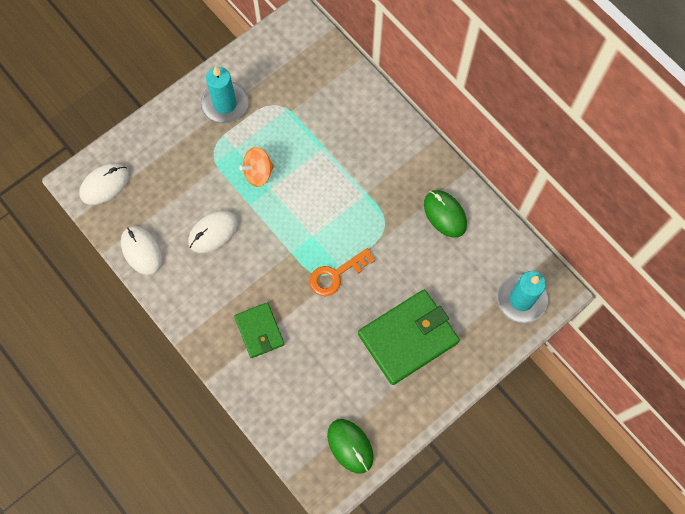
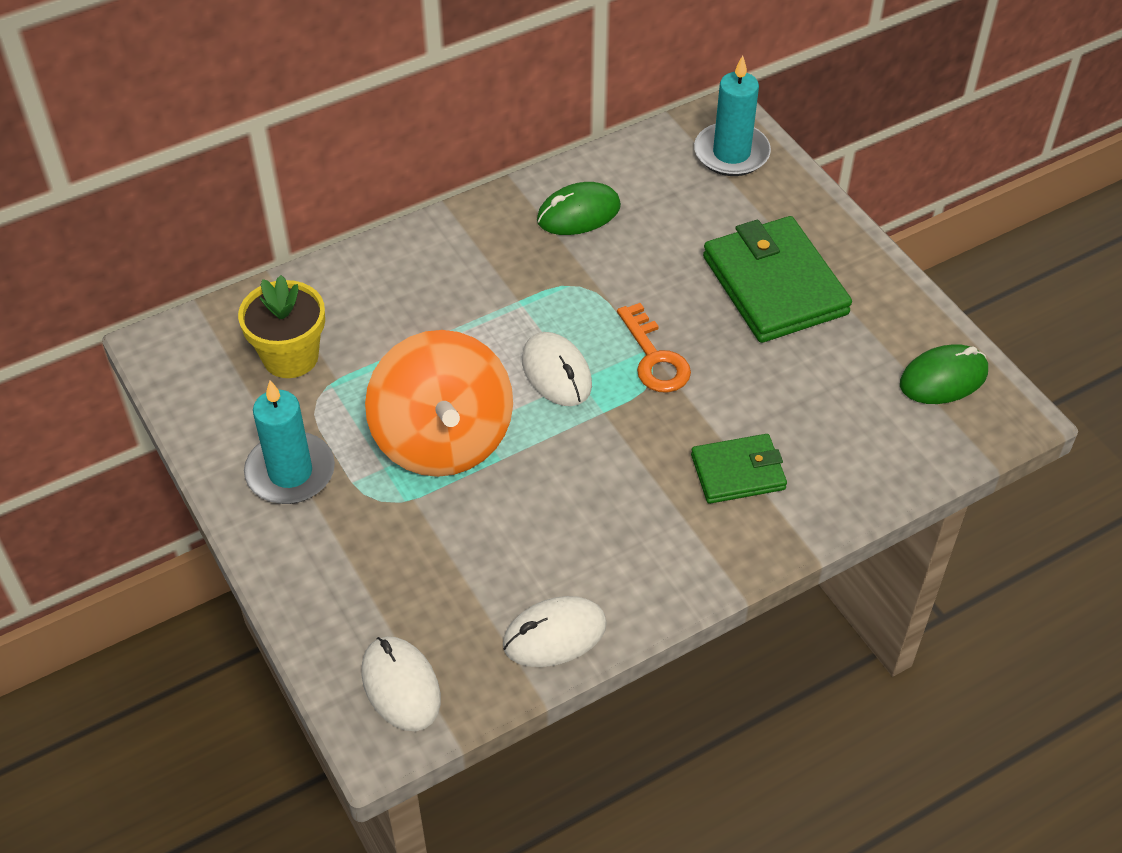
camera: 80 degrees left, 20 degrees down
(213, 232) = (542, 518): white mouse -> white mouse (556, 373)
(258, 173) = (443, 439): orange spinning top -> orange spinning top, size x2.02
(302, 84) = (290, 357): none -> yellow flower pot

